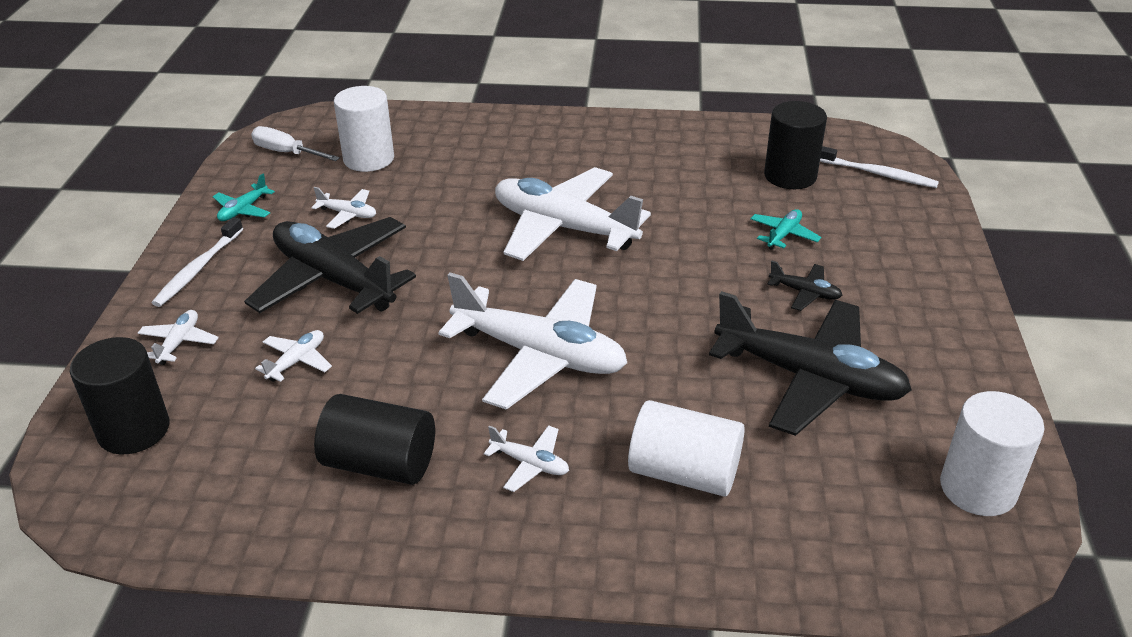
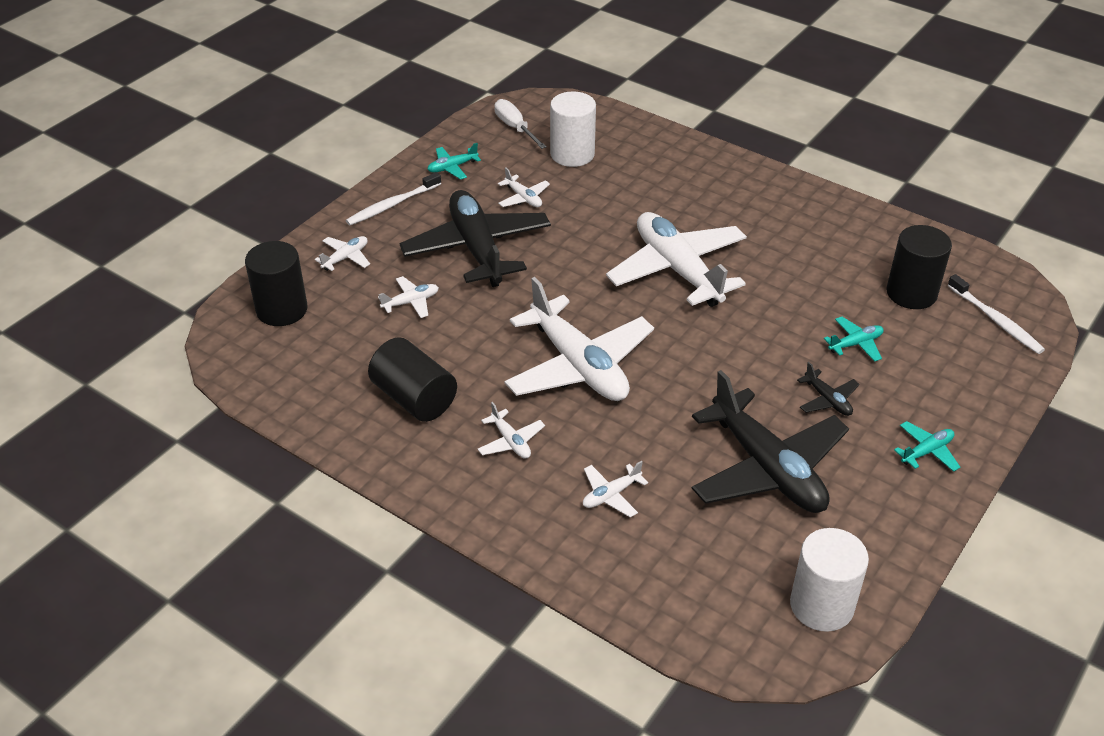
camera: 30 degrees right, 5 degrees up
(684, 473) = (611, 495): white cylinder -> white plane
(929, 304) = (926, 451): none -> turquoise plane

